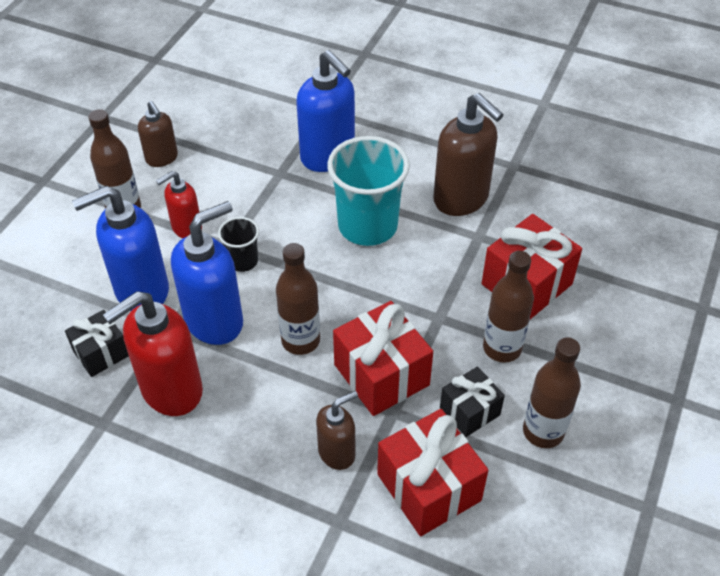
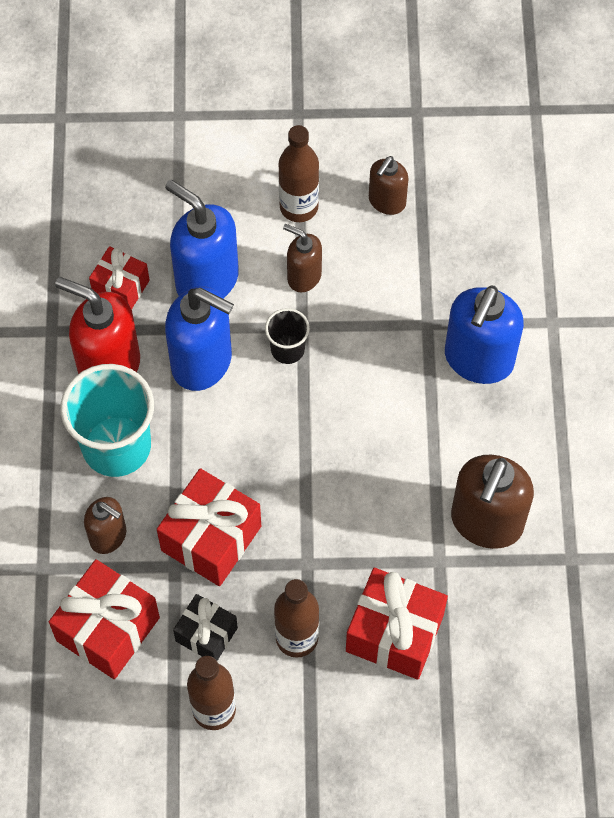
camera: 65 degrees right, 15 degrees up
(101, 353) = (121, 287): black gift -> red gift
(186, 228) = (303, 276): red soap dispenser -> brown soap dispenser
(300, 341) = (216, 449): brown bottle -> none
(367, 226) = (396, 444): turquoise cup -> turquoise cup (116, 446)

